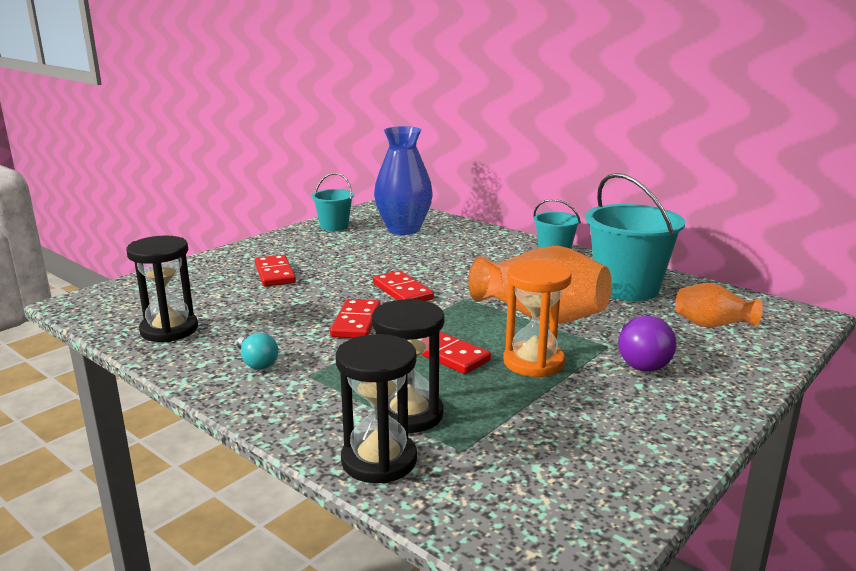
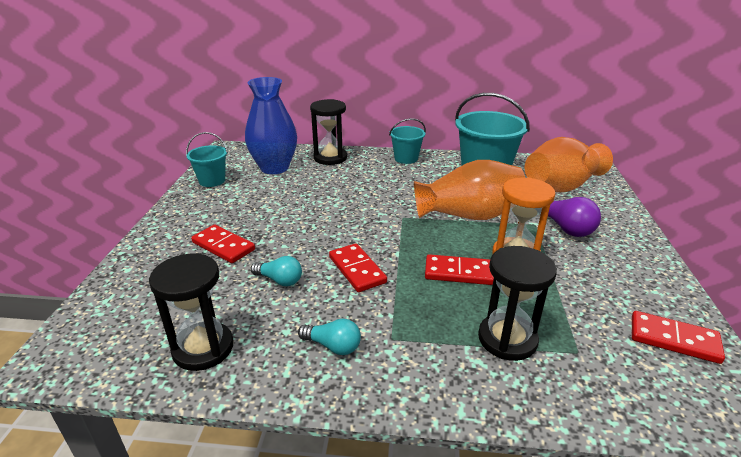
camera: 35 degrees left, 10 degrees up
(282, 308) = (279, 280): none -> turquoise light bulb
(379, 460) = (546, 393): black hourglass -> black hourglass (330, 158)
(402, 291) = (351, 227): red domino -> red domino (673, 339)
(712, 325) = (561, 186): orange vase -> orange vase, size x1.77

